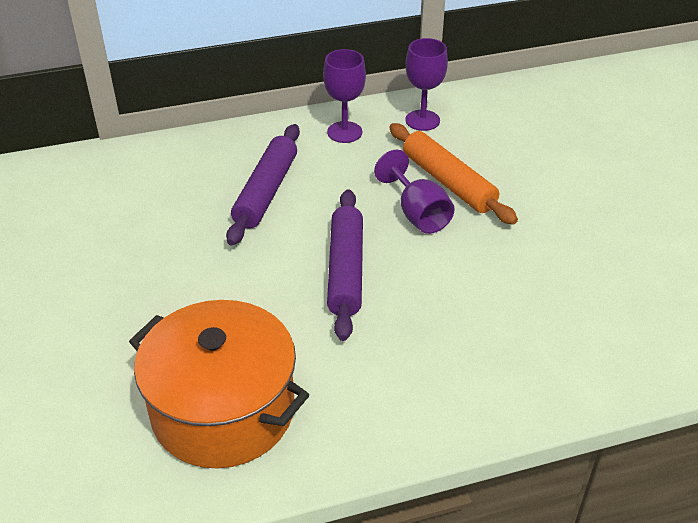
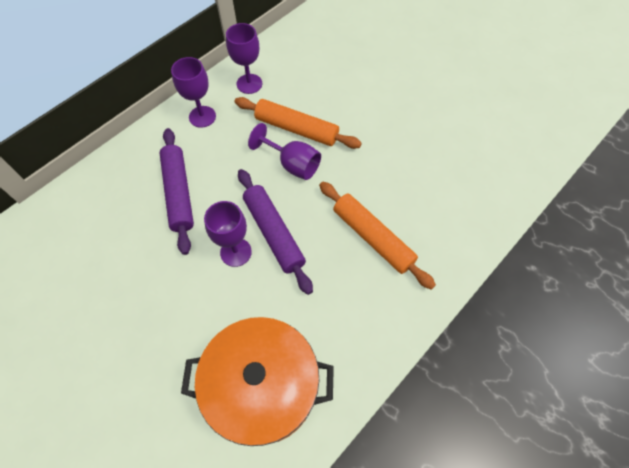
camera: 30 degrees left, 20 degrees up
(288, 270) = (236, 252): none -> purple goblet
(466, 325) = (373, 238): none -> orange rolling pin

